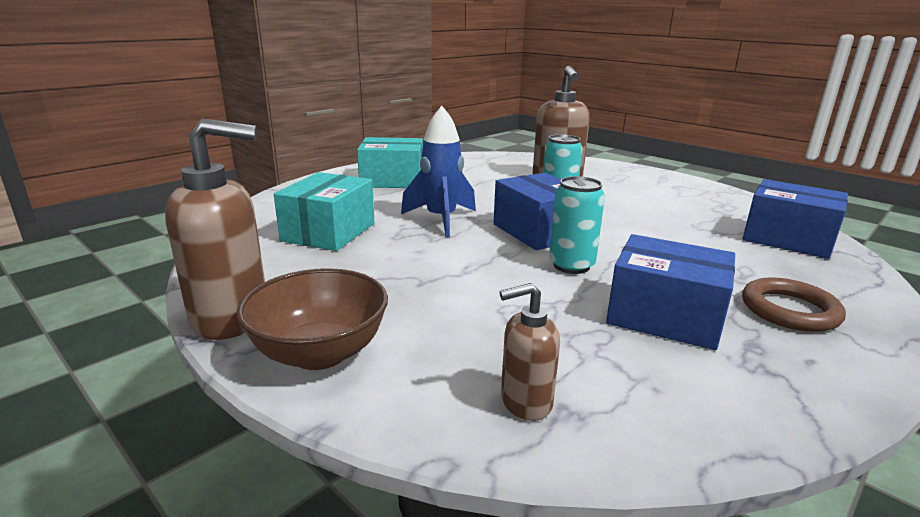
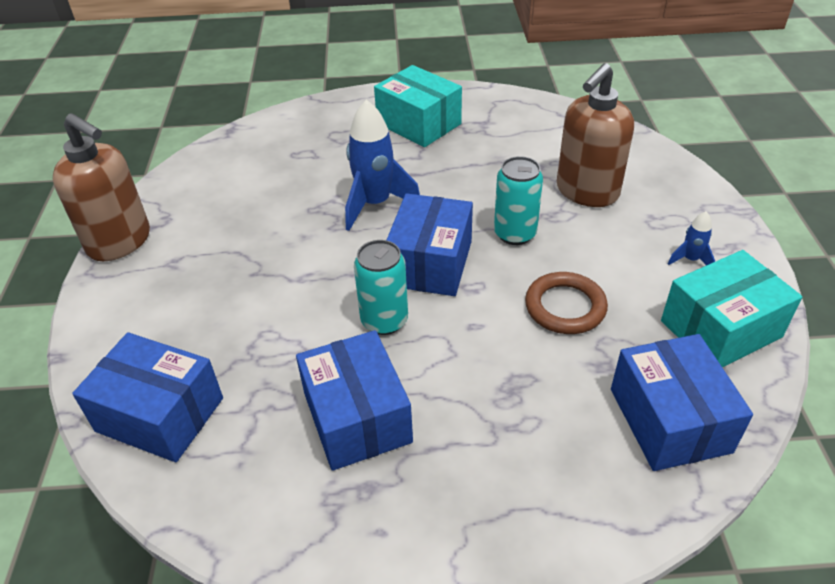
camera: 45 degrees right, 20 degrees up
(320, 353) = (122, 302): brown bowl -> none
(329, 232) = (275, 179): turquoise box -> turquoise box (720, 329)
(525, 402) = (160, 414): brown soap dispenser -> blue box
(659, 186) = (690, 260): none -> blue rocket
(789, 310) = (468, 486): brown ring -> brown ring (565, 307)

